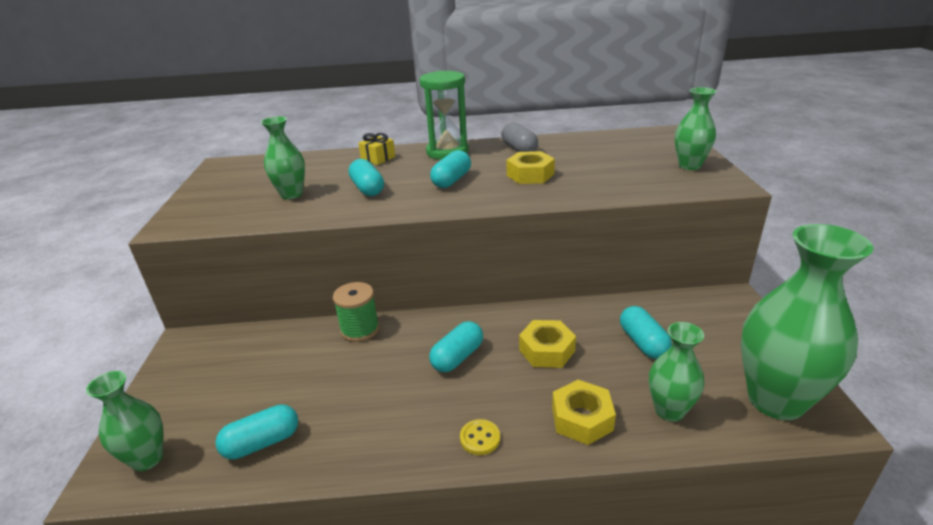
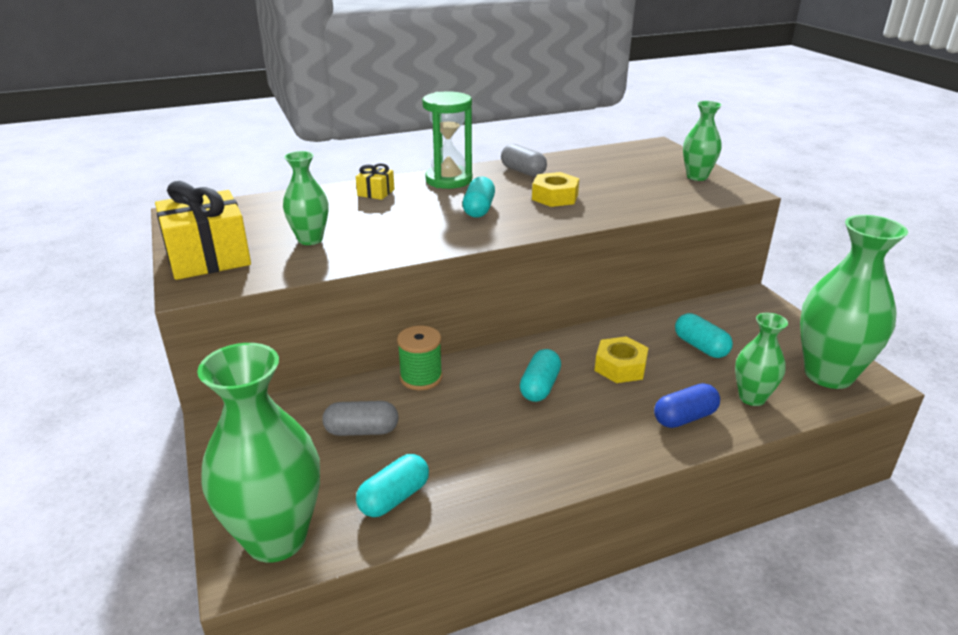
camera: 20 degrees left, 0 degrees up
(147, 459) = (276, 538): green vase -> green vase, size x1.85
(205, 202) = (208, 257): none -> yellow gift
(280, 371) = (362, 431): none -> grey capsule
(367, 189) = (394, 225): turquoise capsule -> none
(480, 438) = (606, 450): yellow button -> none
(582, 418) = (684, 418): yellow nut -> blue capsule

